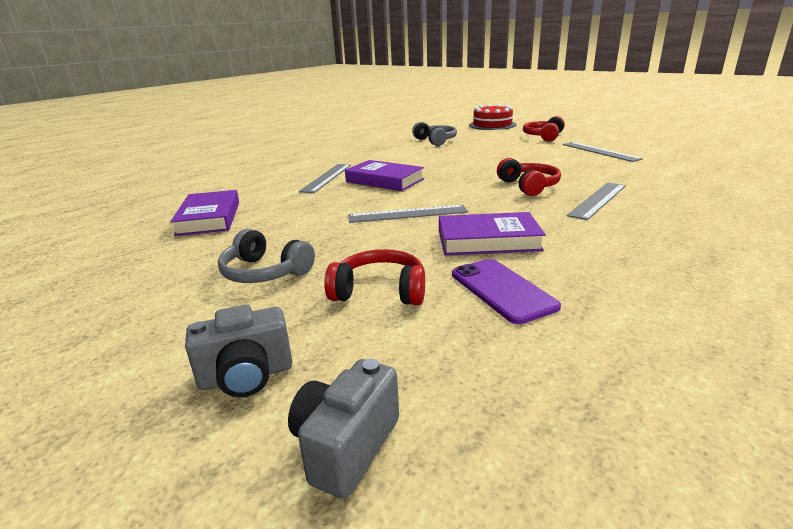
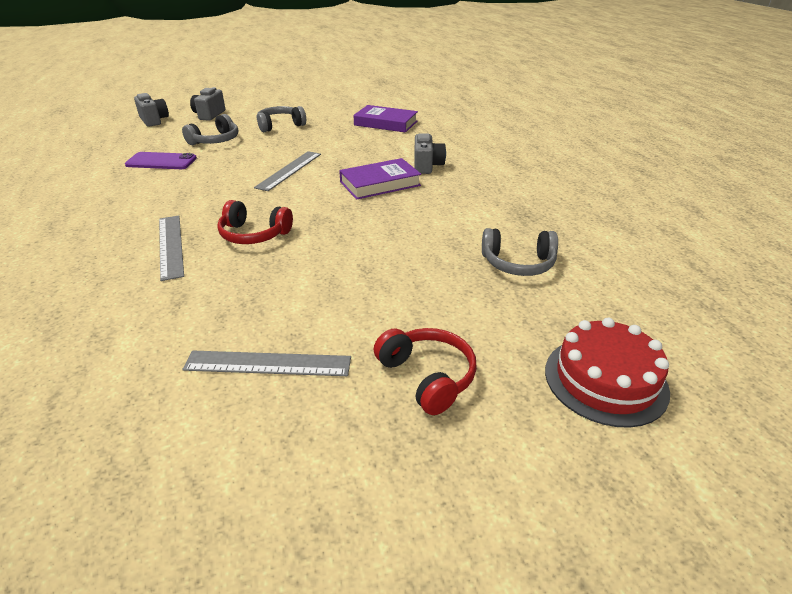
camera: 120 degrees right, 10 degrees up
(327, 177) = (427, 166): grey ruler -> grey camera
(380, 291) = (215, 141): red headphones -> grey headphones
(488, 240) = (206, 177): purple book -> none

